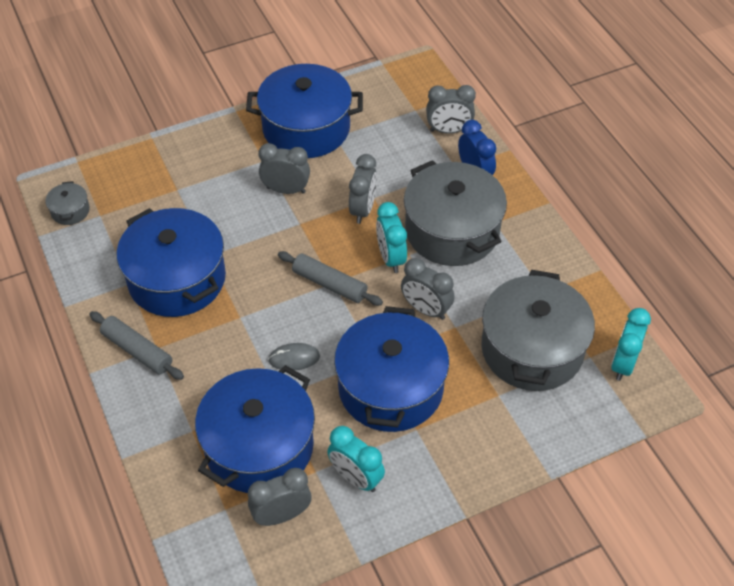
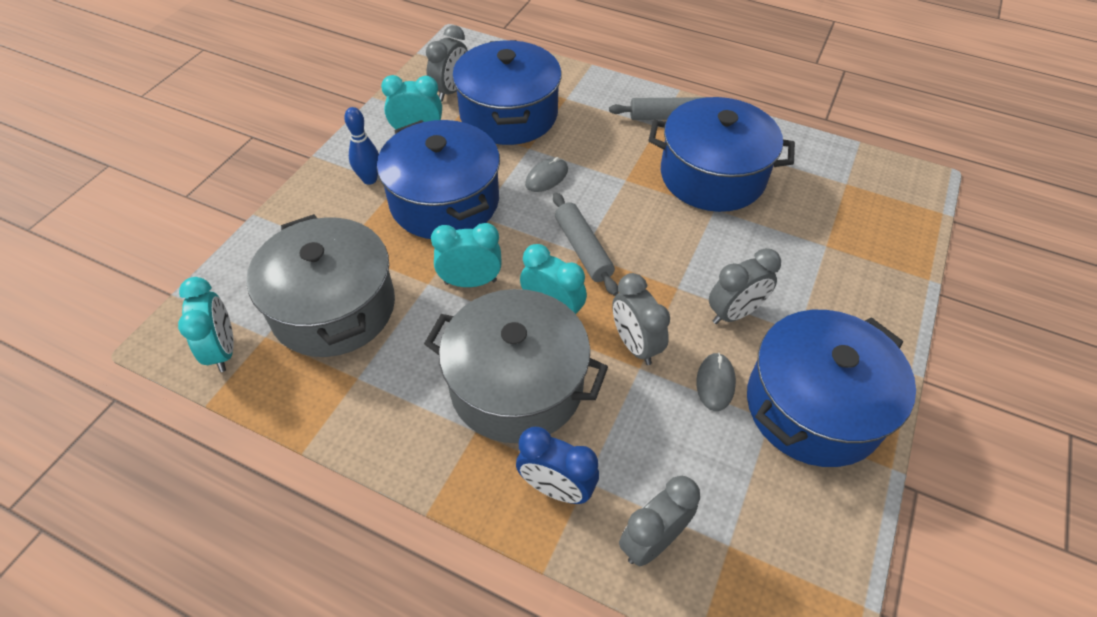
camera: 140 degrees right, 0 degrees up
(70, 211) = (872, 172): grey pot -> none
(329, 284) = (583, 249): grey rolling pin -> grey rolling pin turned 75 degrees clockwise
(341, 166) = (715, 383): none -> grey mouse
(426, 309) = (470, 282): grey clock -> turquoise clock
(433, 451) = (369, 179): none -> blue bowling pin

